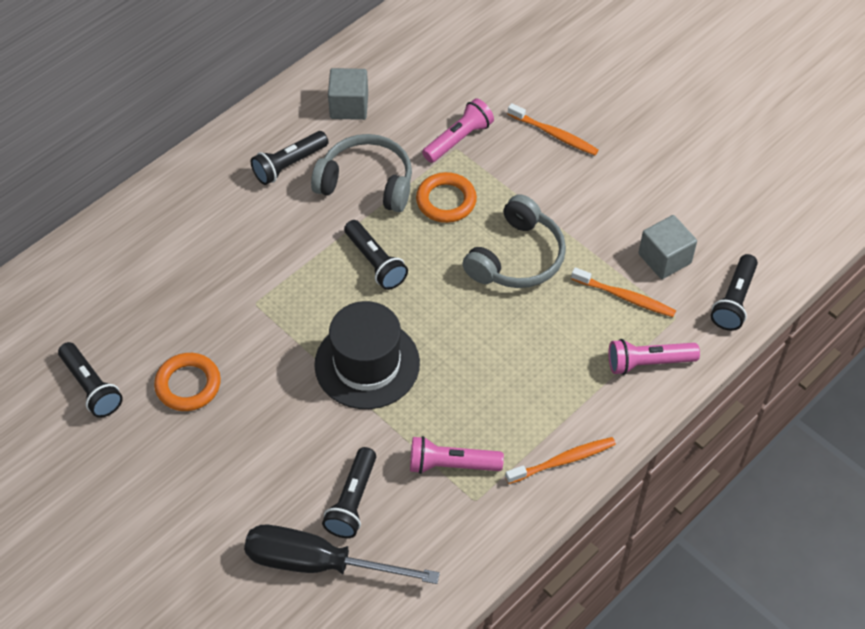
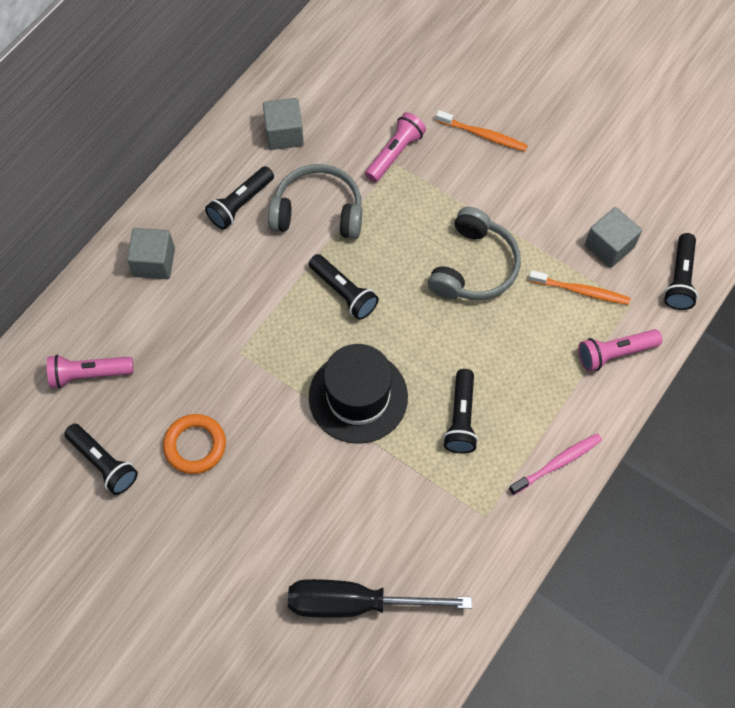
camera: 10 degrees left, 10 degrees up
(189, 207) = (154, 262): none -> grey cube
(352, 501) = (374, 536): black flashlight -> black flashlight (461, 418)
(446, 201) = (396, 219): orange ring -> none
(451, 464) = (457, 484): pink flashlight -> pink flashlight (89, 374)
(562, 461) = (557, 463): orange toothbrush -> pink toothbrush

